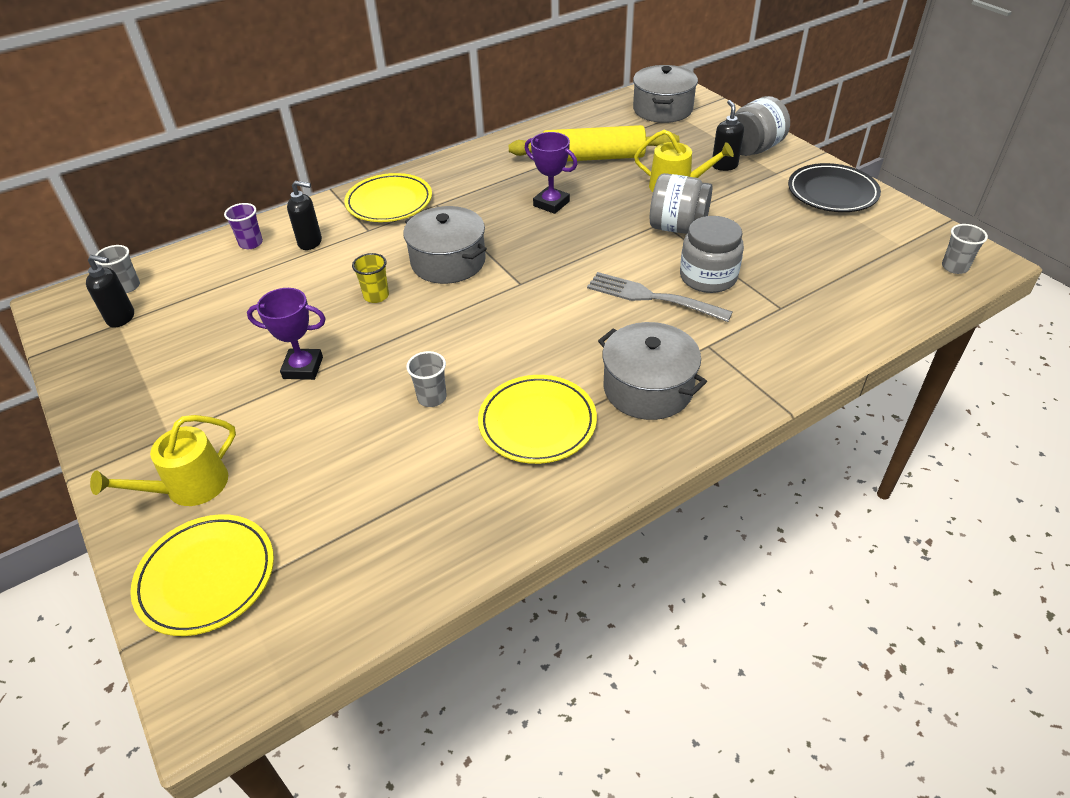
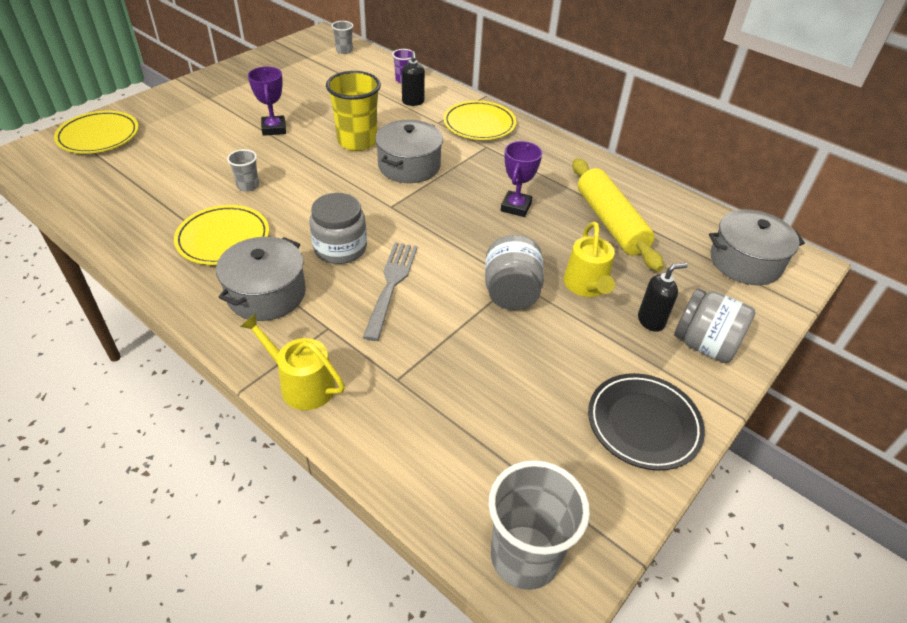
camera: 70 degrees right, 0 degrees up
(121, 318) = (313, 57): black soap dispenser -> none
(189, 487) = (167, 114): yellow watering can -> yellow watering can (302, 384)
(376, 296) = (357, 141): yellow cup -> yellow cup, size x2.01
(708, 277) = (433, 321): grey jar -> grey jar (340, 248)
(954, 267) = (524, 556): grey cup -> grey cup, size x2.01

